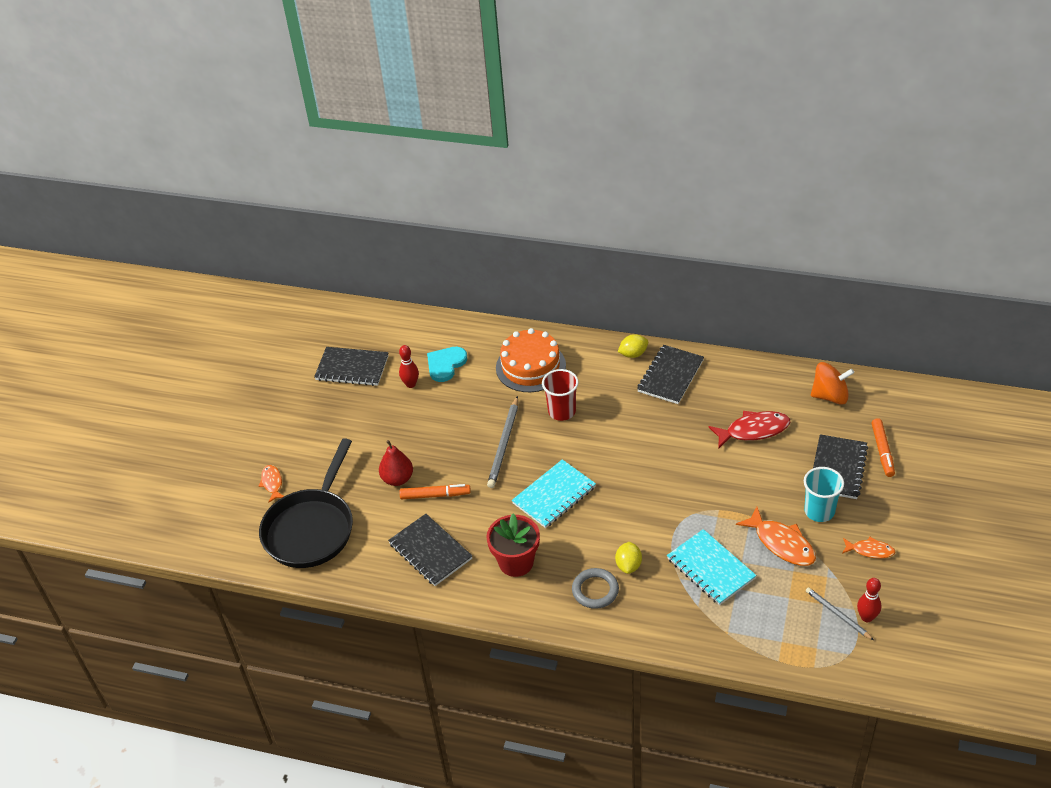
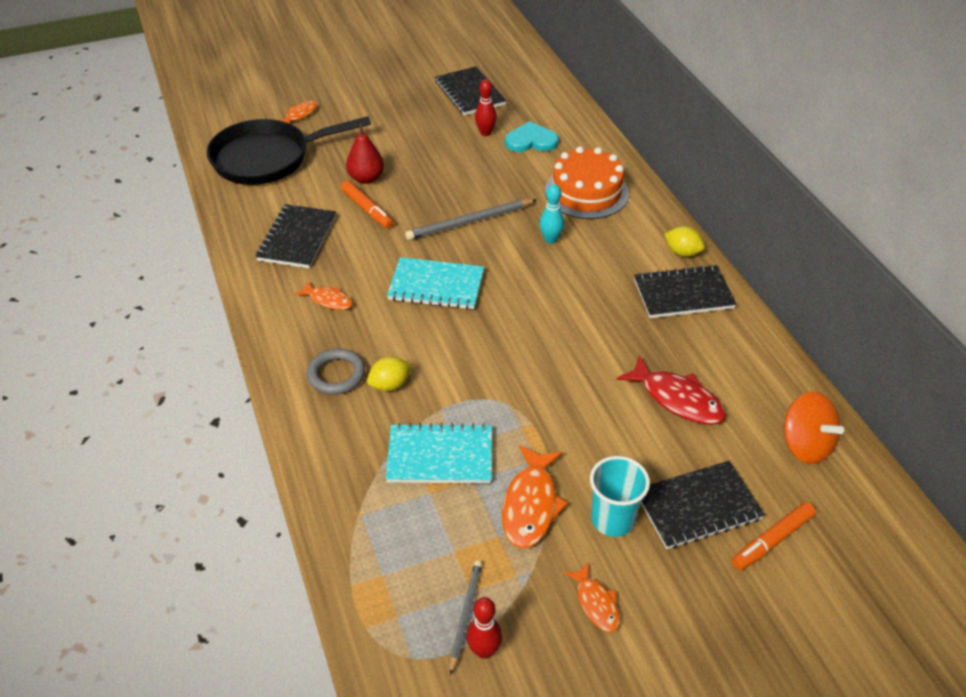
camera: 50 degrees right, 0 degrees up
(516, 562) = (328, 300): red flower pot -> orange fish
(562, 411) = (550, 239): red cup -> turquoise bowling pin
(710, 568) = (440, 456): turquoise notebook -> turquoise notebook turned 75 degrees clockwise

